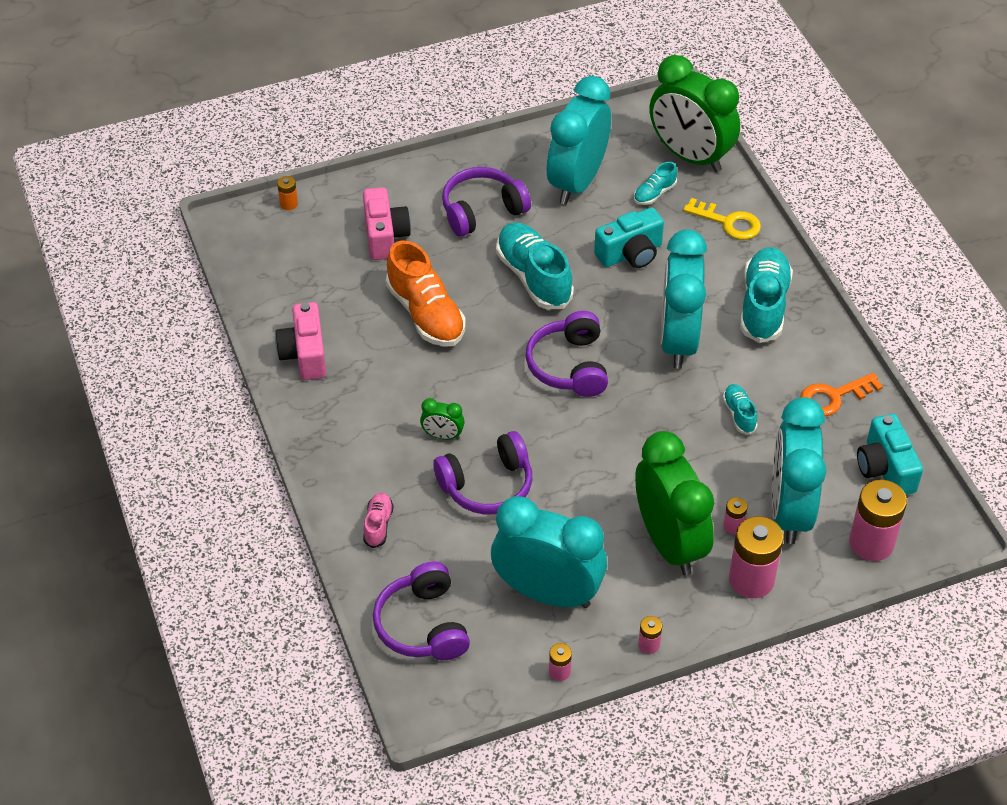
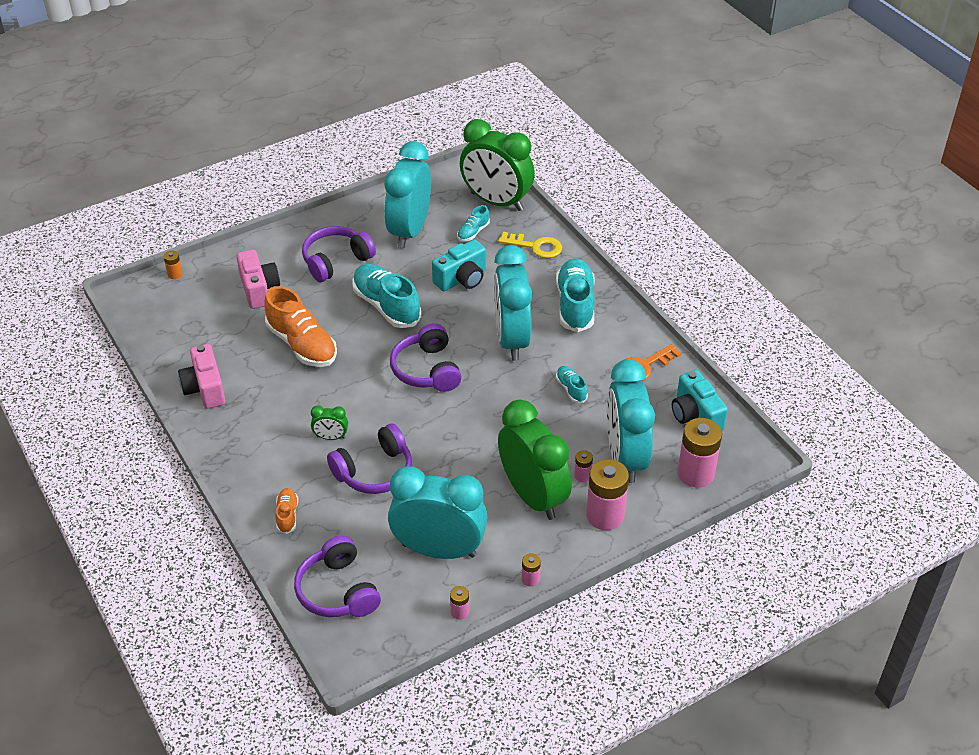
camera: 10 degrees left, 5 degrees down
(378, 525) = (287, 515): pink shoe -> orange shoe

